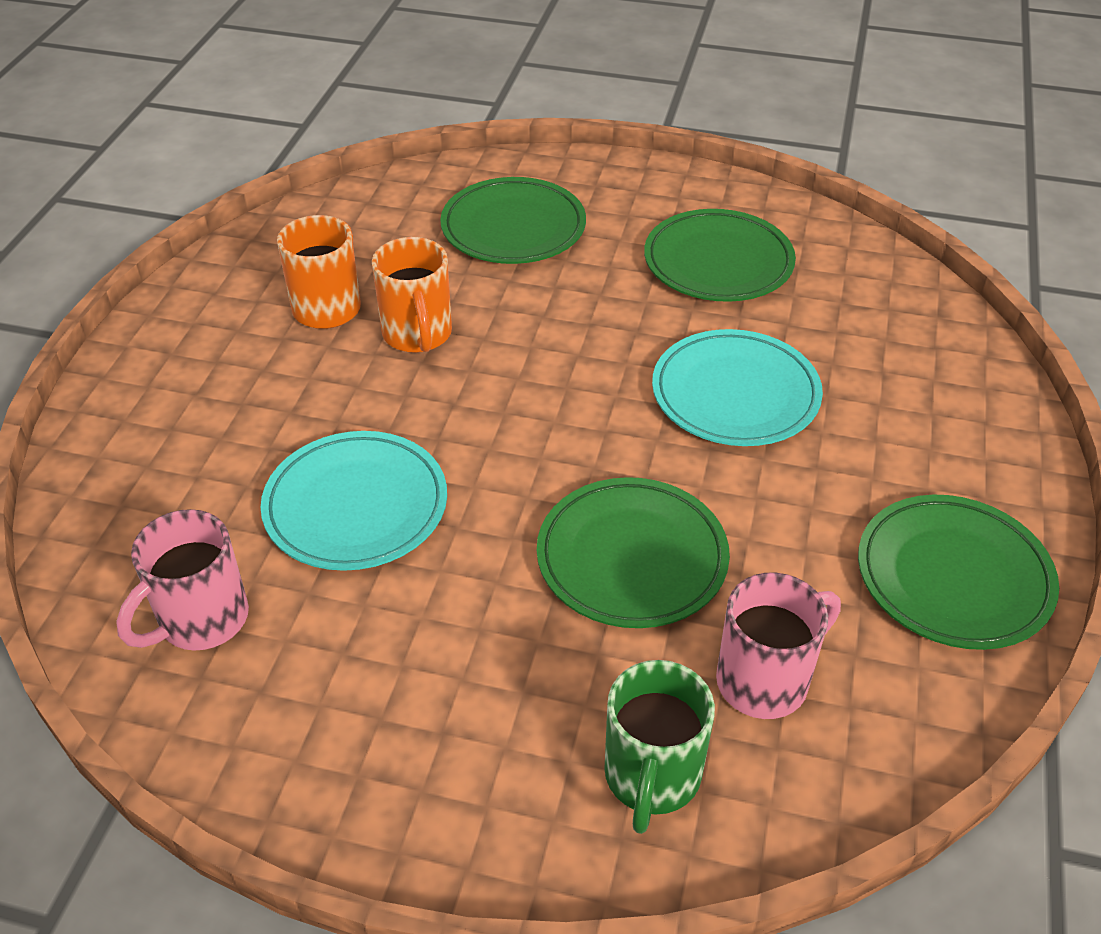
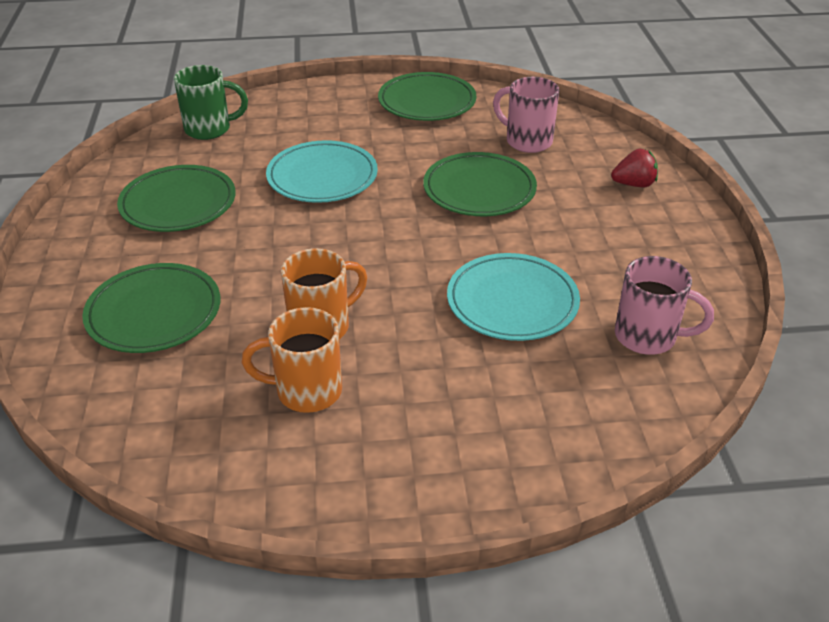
camera: 110 degrees left, 5 degrees down
(558, 789) = (634, 184): none -> red strawberry
(651, 777) = (604, 161): green mug -> green mug (210, 129)

